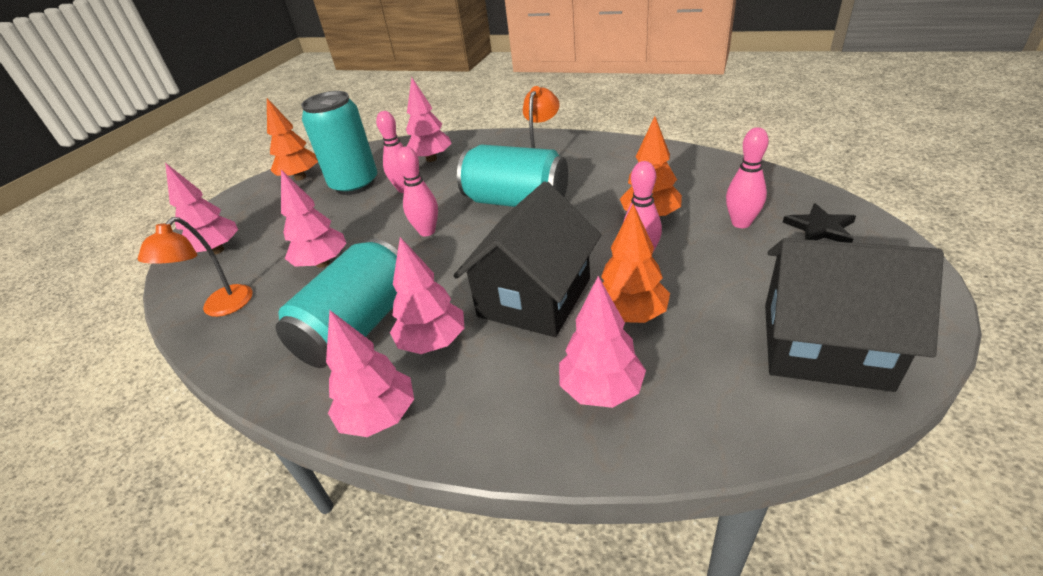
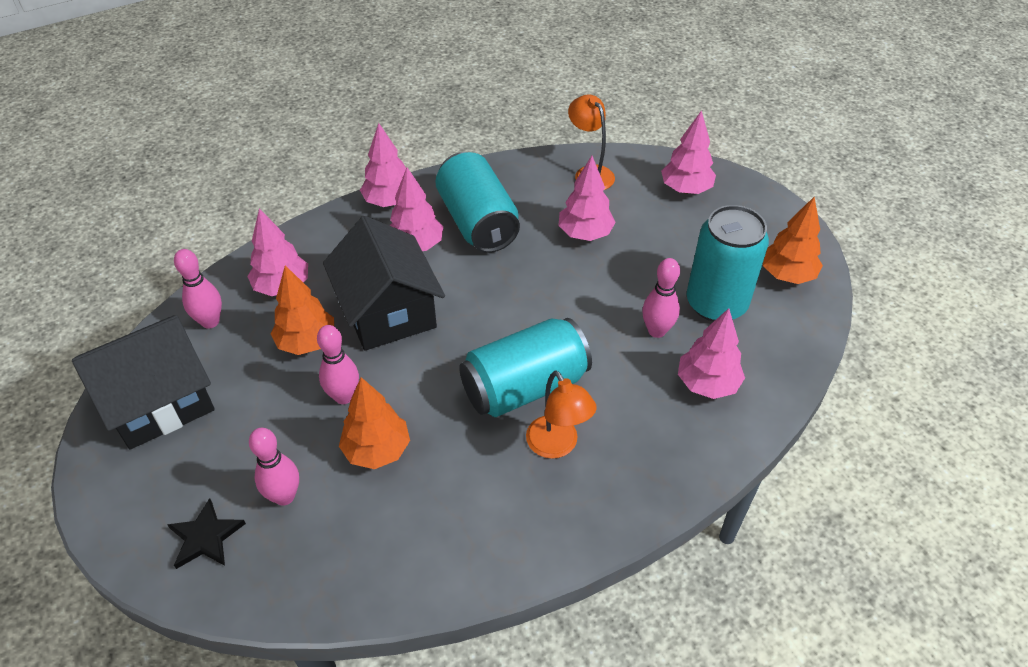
camera: 125 degrees right, 10 degrees up
(427, 231) = (553, 306): pink bowling pin -> pink bowling pin (210, 322)

